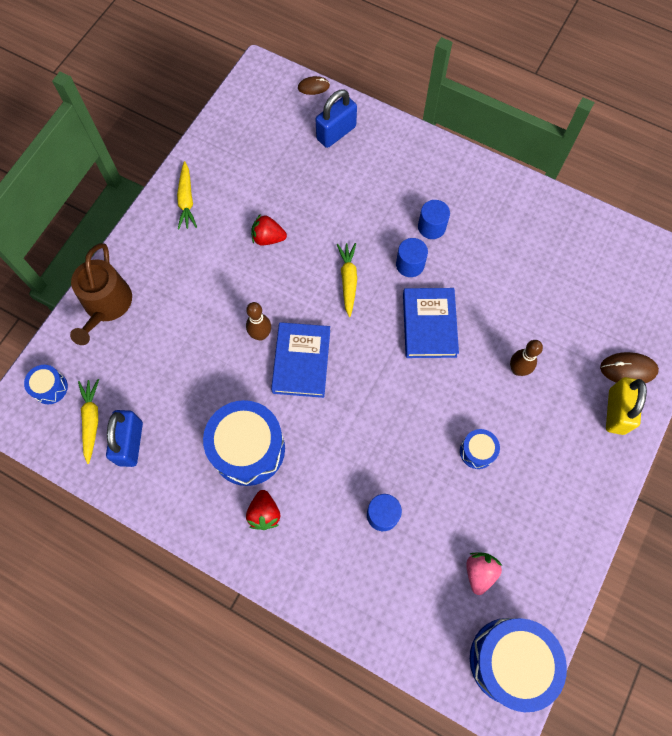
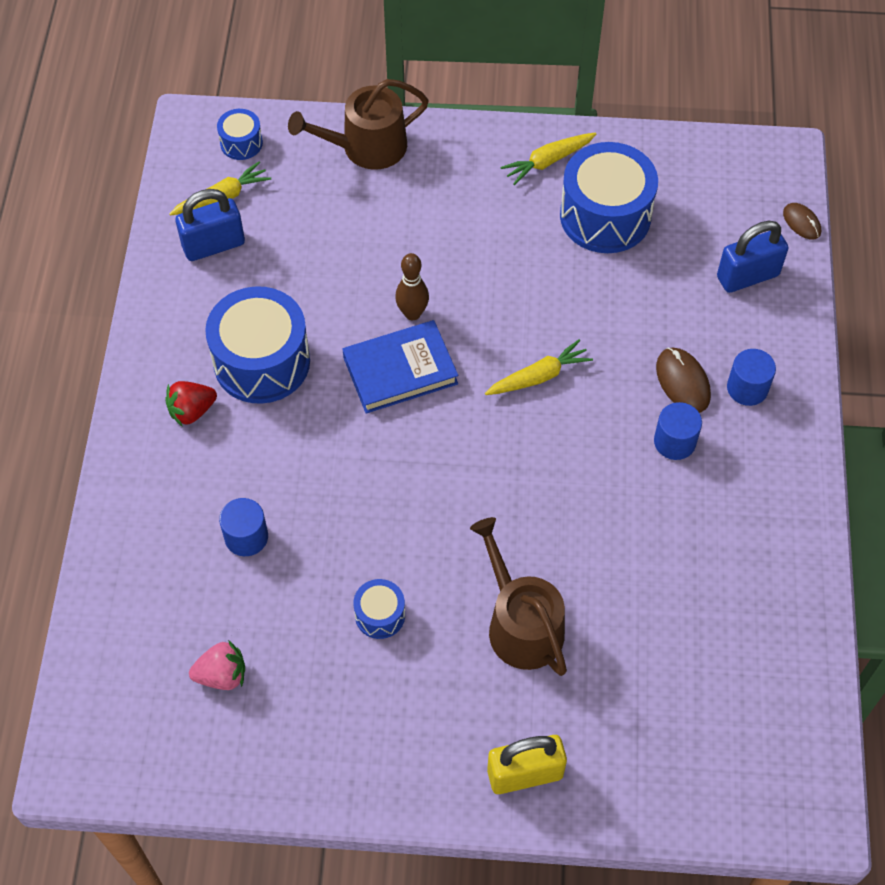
camera: 65 degrees right, 10 degrees down
(268, 238) = (547, 266): red strawberry -> none
(336, 133) = (747, 276): blue padlock -> blue padlock turned 45 degrees counterclockwise
(410, 264) = (603, 437): blue cylinder -> blue cylinder (747, 388)
(429, 325) = (528, 493): blue book -> none
(510, 660) = (126, 750): blue drum -> blue drum (605, 216)
(517, 370) = (521, 624): brown bowling pin -> brown watering can
(628, 369) = (598, 769): brown mouse -> brown mouse (683, 382)

